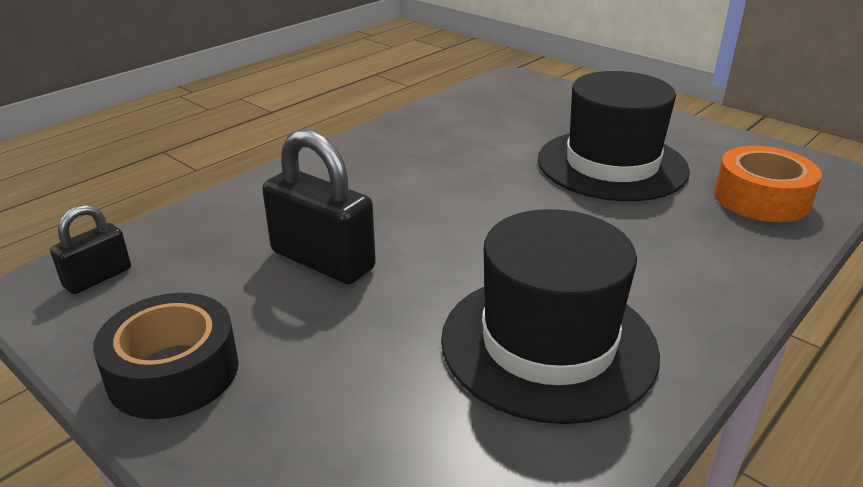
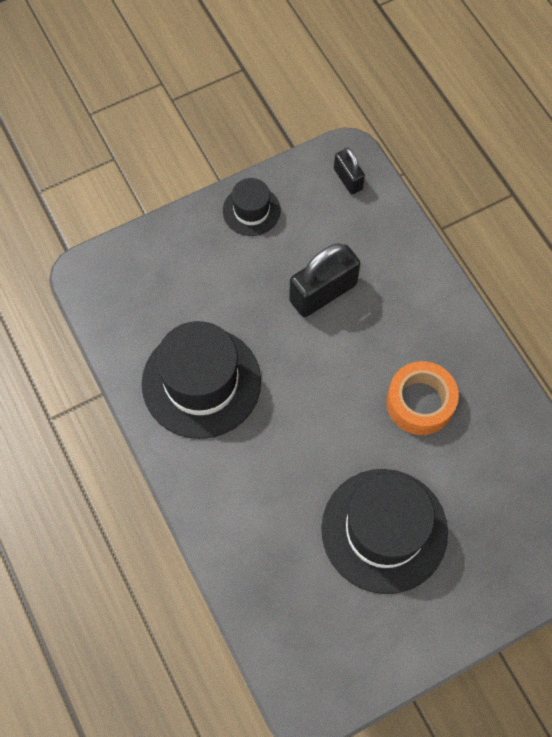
camera: 110 degrees right, 35 degrees up
(173, 371) = (251, 210): black tape -> black hat
(761, 198) = (294, 611): orange tape -> orange tape (420, 402)

